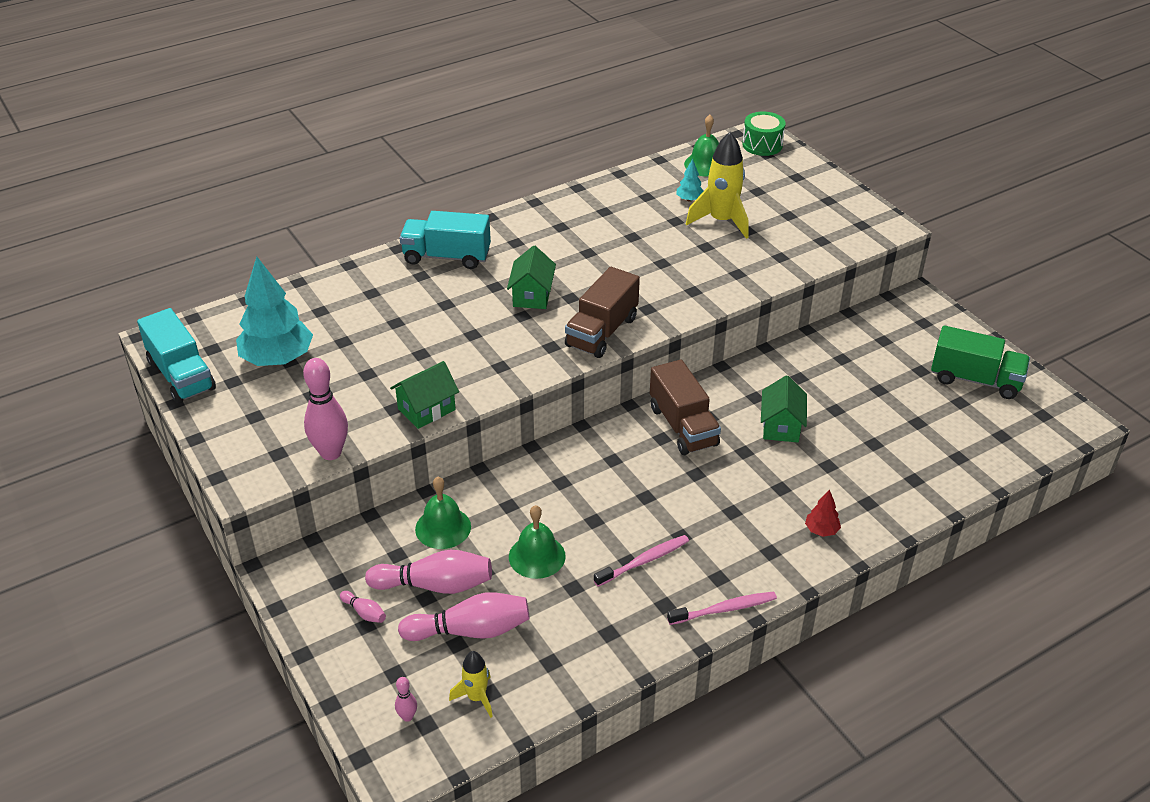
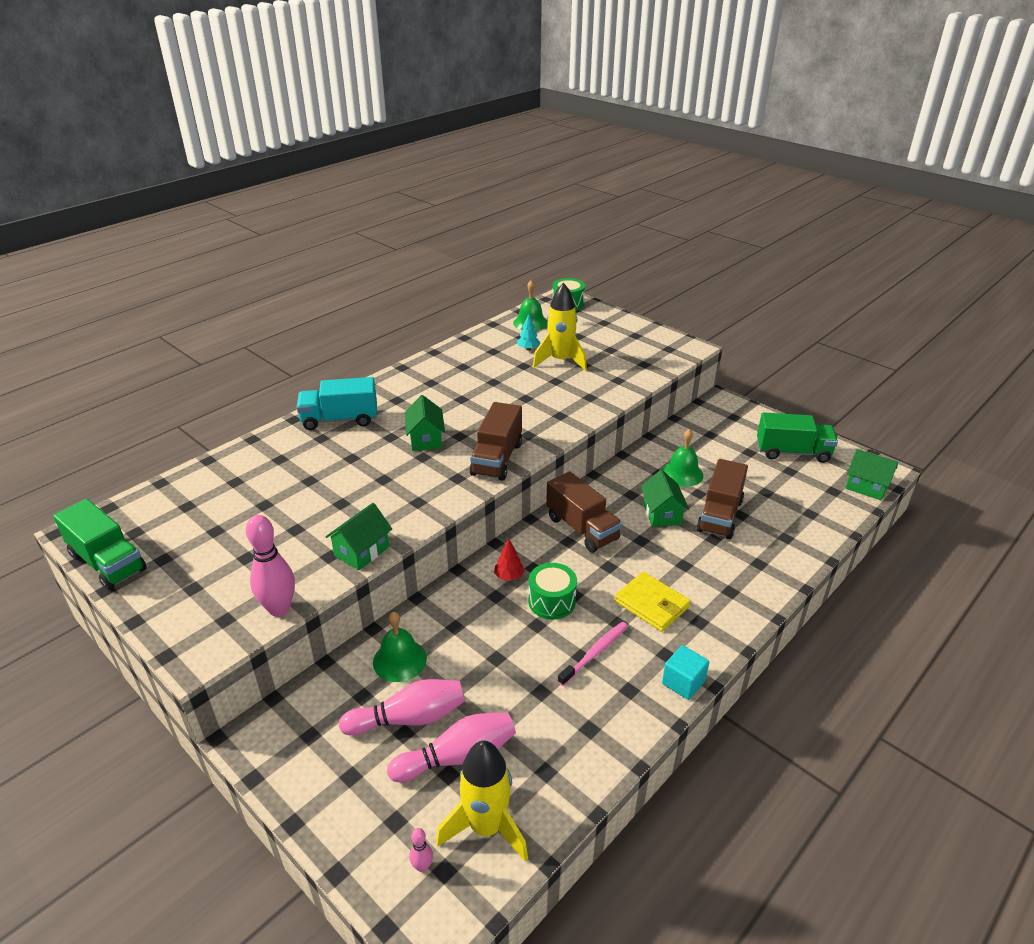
camera: 15 degrees left, 5 degrees down
(181, 375) = (108, 562): turquoise truck -> green truck
(277, 359) = (203, 531): turquoise tree -> none
(364, 612) = (346, 762): pink bowling pin -> none
(476, 698) = (486, 827): yellow rocket -> yellow rocket, size x1.83
(537, 556) = (497, 669): green bell -> green bell (682, 473)
(619, 499) = (552, 601): none -> green drum
(724, 609) = (683, 682): pink toothbrush -> turquoise cube
(725, 523) = (651, 604): none -> yellow wallet
(821, 530) = (733, 594): red tree -> red tree (509, 576)
(848, 440) = (719, 515): none -> brown truck
(1046, 438) = (866, 487): none -> green house

